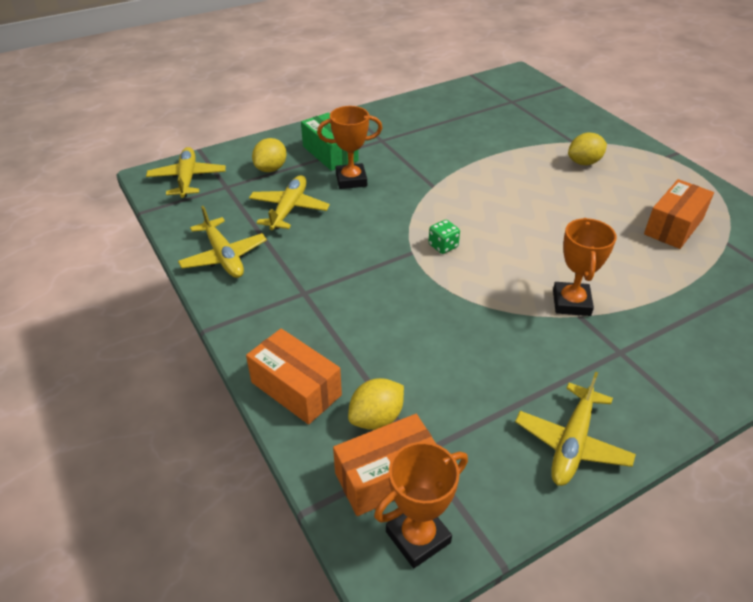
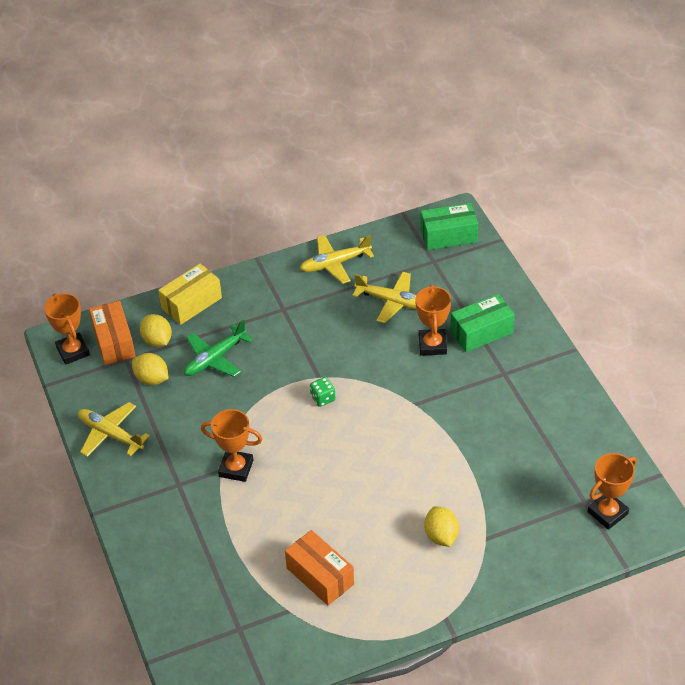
camera: 100 degrees right, 5 degrees up
(187, 179) = (448, 236): yellow plane -> green box
(271, 169) = (459, 290): yellow lemon -> yellow lemon (152, 379)
(296, 388) = (191, 303): orange box -> yellow box
(400, 346) = (215, 358): none -> green plane
(518, 92) = (607, 513): none -> orange trophy

